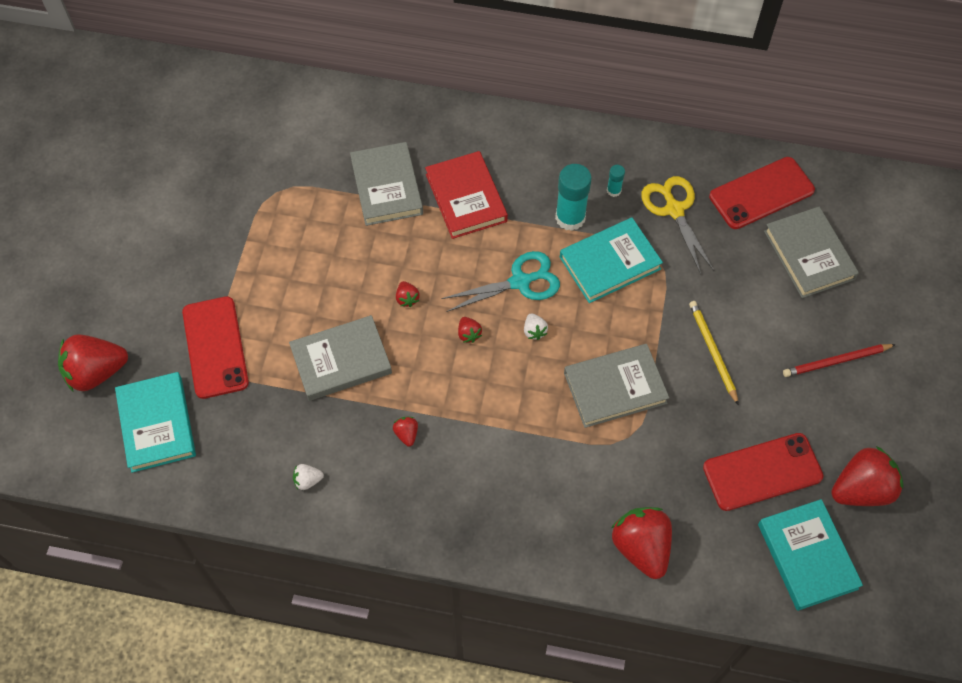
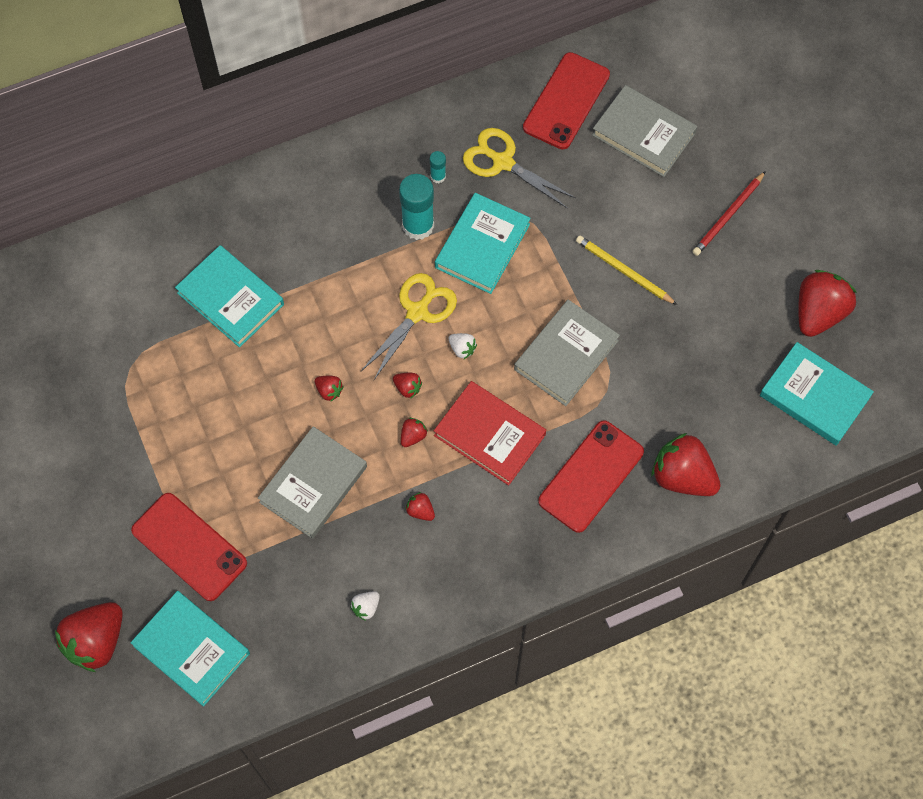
camera: 35 degrees left, 5 degrees up
(386, 187) = (230, 299): grey book -> turquoise book
(445, 373) = (413, 436): none -> red strawberry
(466, 198) = (311, 264): red book -> red book (489, 435)
(520, 282) = (417, 312): turquoise scissors -> yellow scissors
(762, 472) = (733, 349): red phone -> red phone (591, 476)

